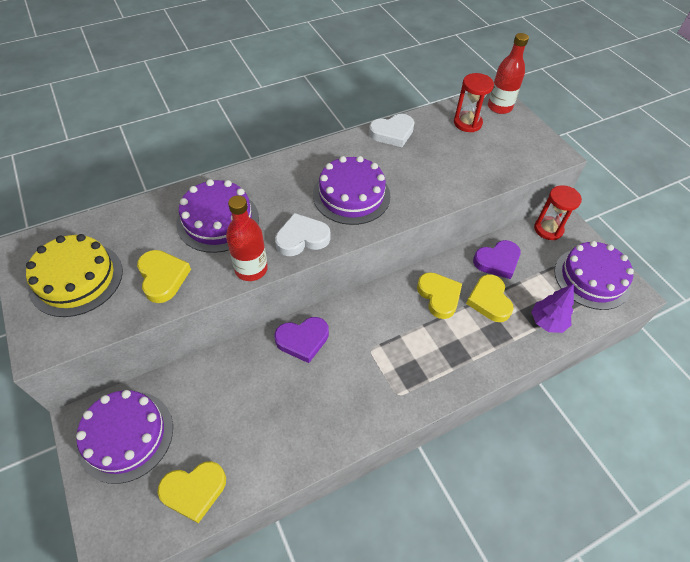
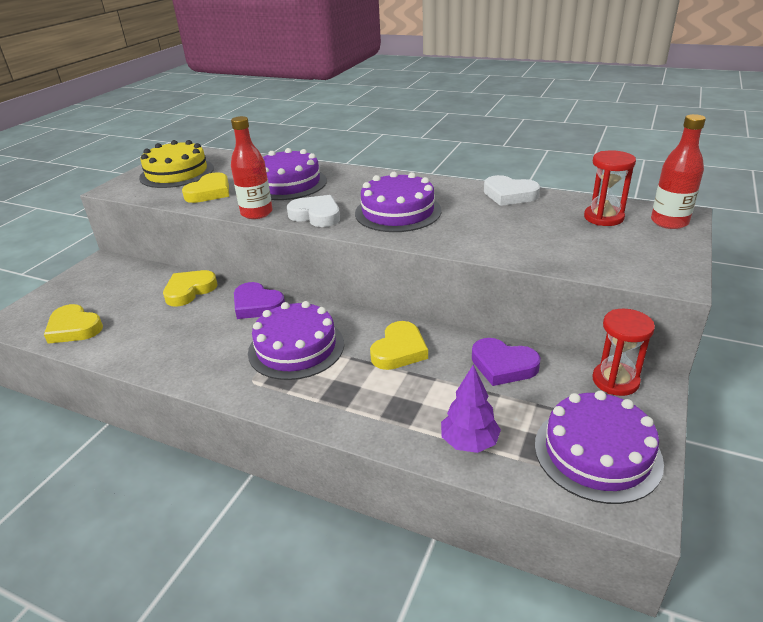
camera: 55 degrees right, 20 degrees down
(126, 435) = (101, 281): purple cake -> purple cake (296, 348)
(489, 300) = (439, 384): yellow heart -> yellow heart (189, 291)

